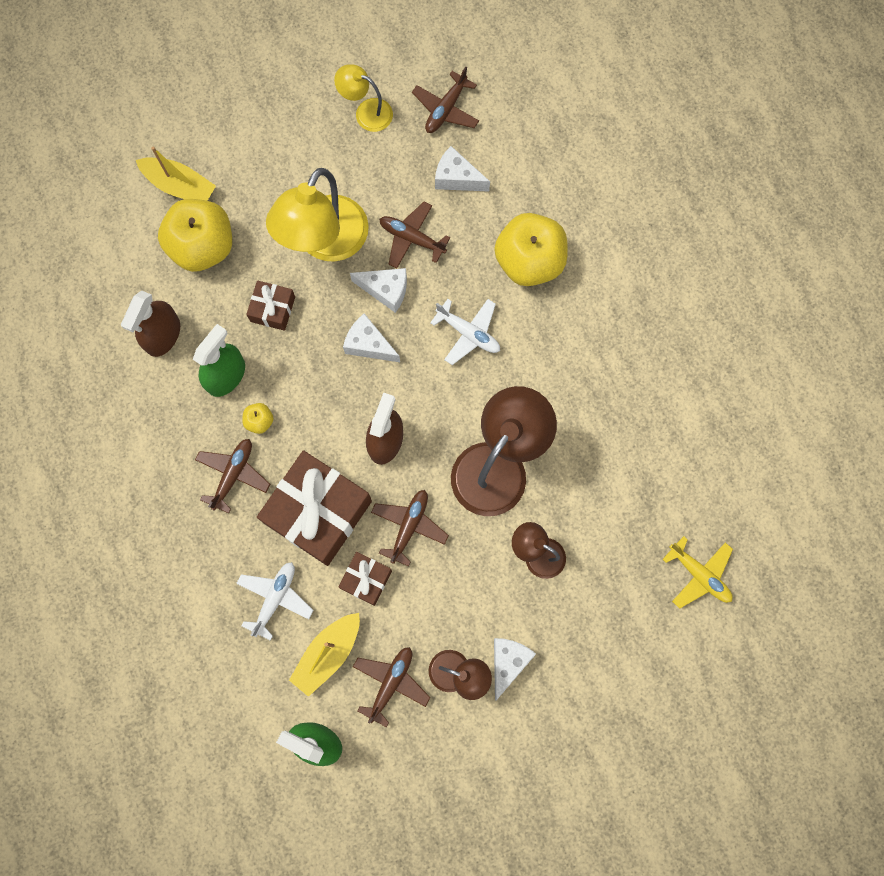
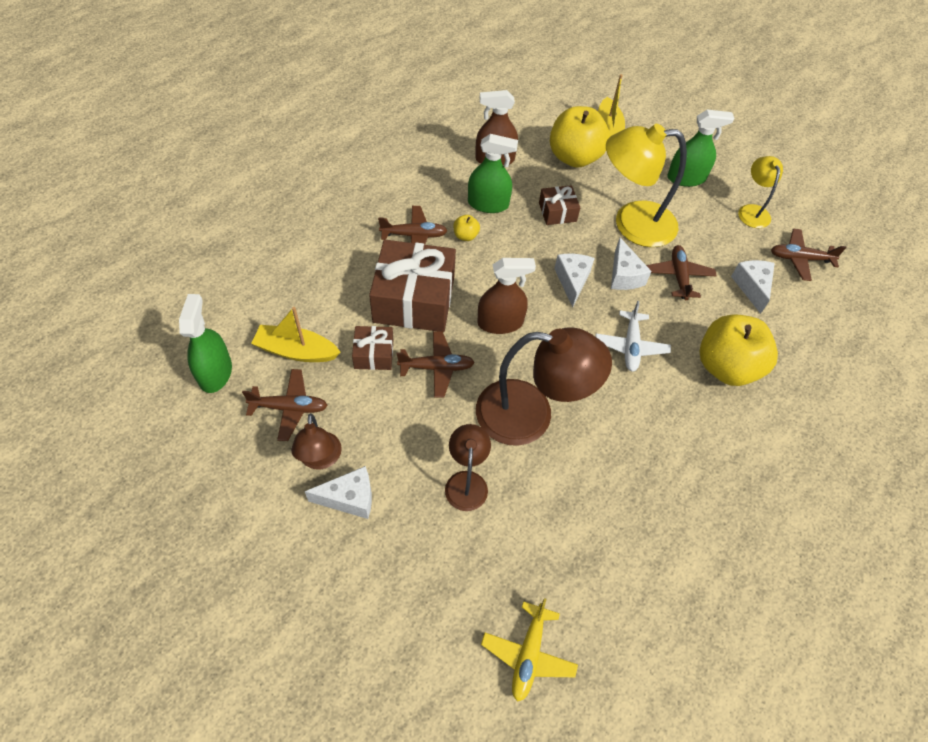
camera: 60 degrees right, 20 degrees down
(275, 598) = (327, 298): white plane -> none
(291, 148) = (686, 178): none -> green spray bottle

